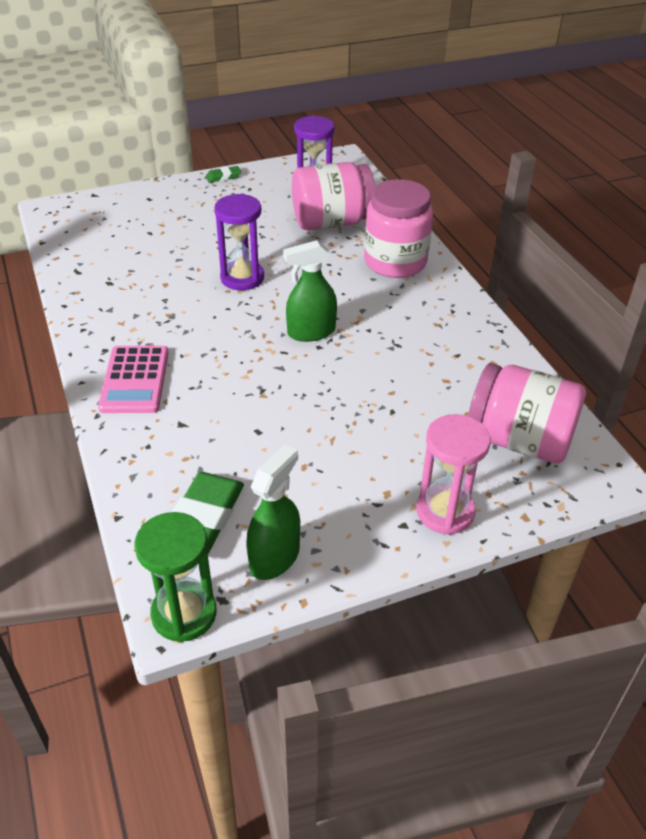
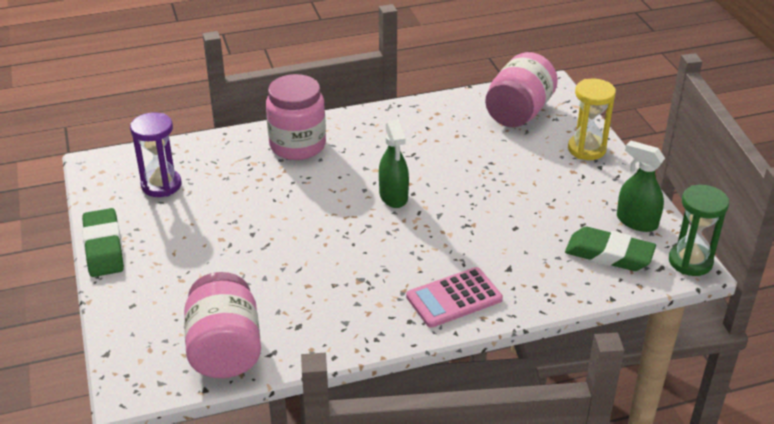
camera: 85 degrees left, 5 degrees down
(135, 380) = (454, 298): pink calculator -> pink calculator turned 150 degrees clockwise
(223, 177) = (104, 247): green eraser -> green eraser, size x2.12
(242, 278) = (306, 234): purple hourglass -> none
(332, 222) = (222, 176): pink jar -> pink jar (225, 349)
(445, 512) = (586, 149): pink hourglass -> yellow hourglass

